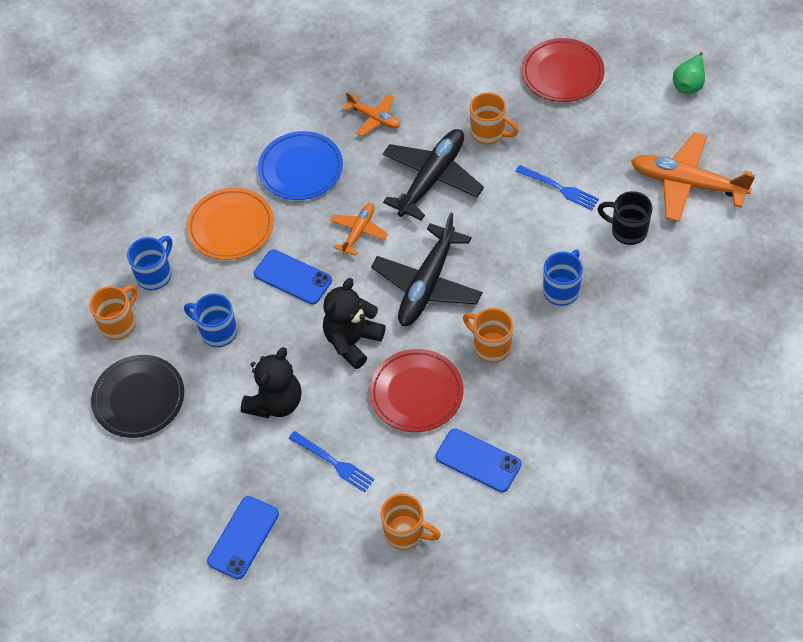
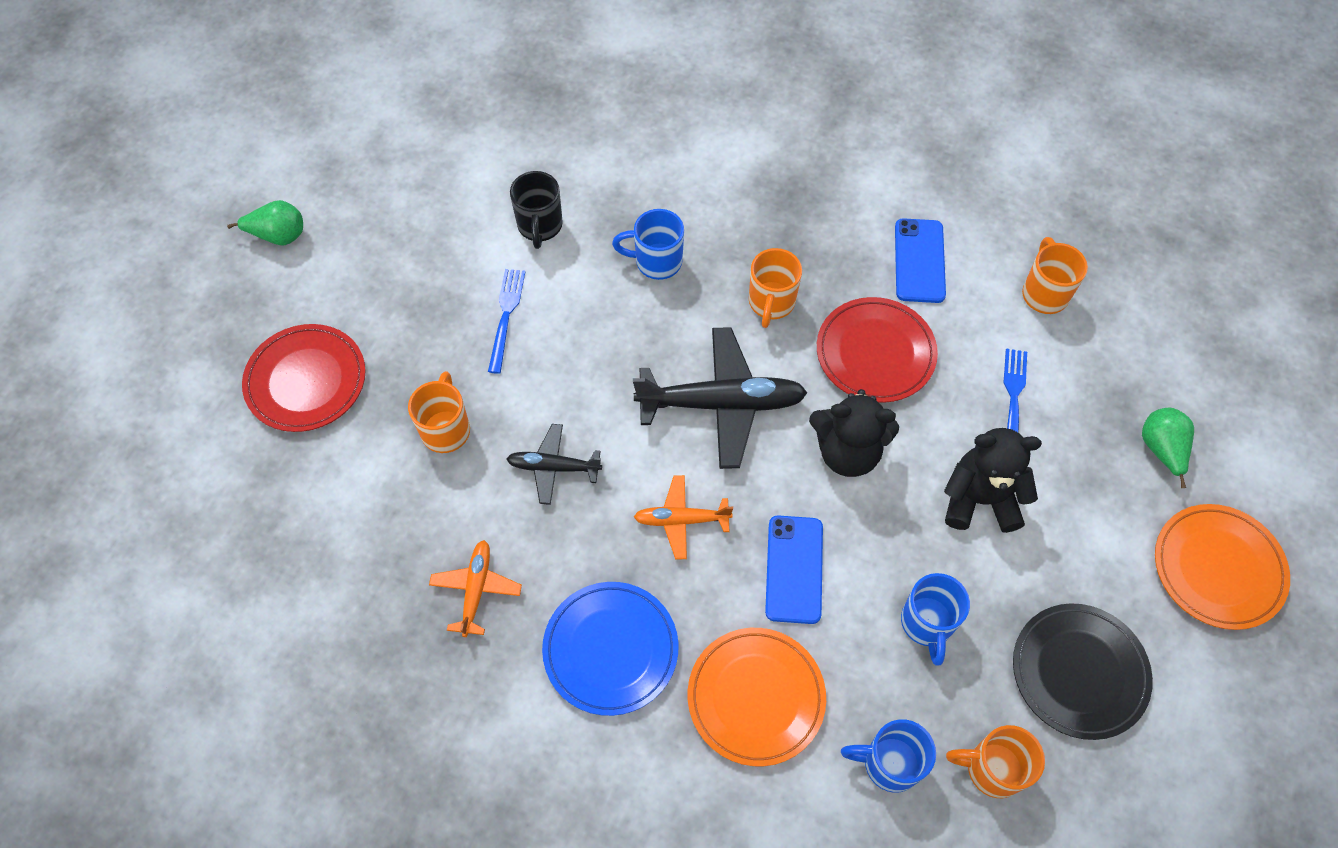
camera: 120 degrees left, 5 degrees up
(146, 520) = (1218, 568): none -> orange plate
(243, 537) = (1161, 449): blue phone -> green pear
(432, 178) = (553, 467): black plane -> black plane, size x0.54
(687, 183) = (443, 191): orange plane -> none

